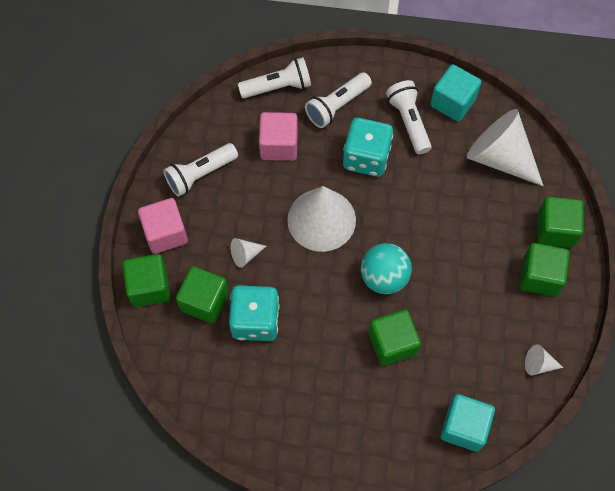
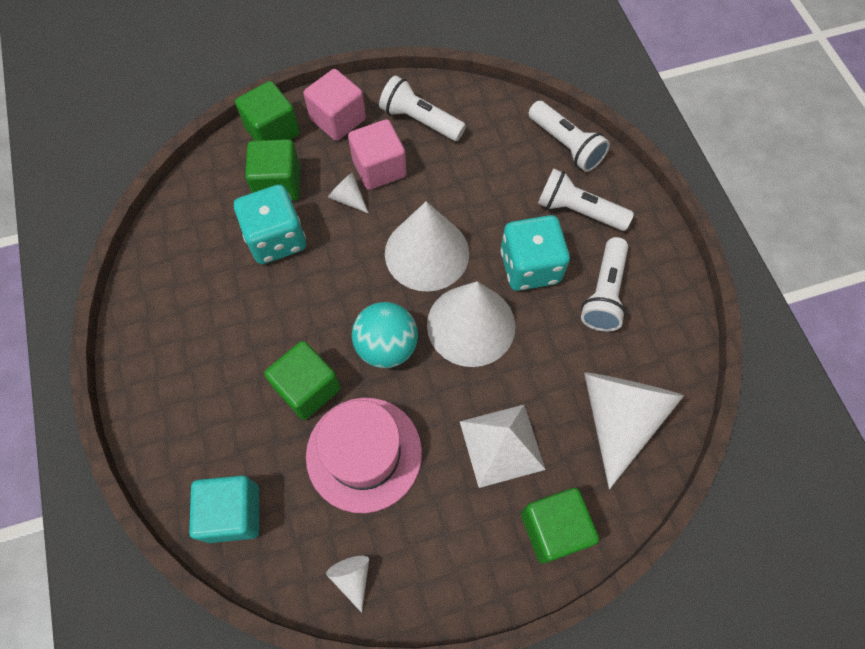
camera: 65 degrees right, 0 degrees up
(279, 145) = (495, 175): pink cube -> pink cube (379, 168)
(393, 215) = (471, 325): none -> white cone
(409, 122) = (604, 293): white flashlight -> white flashlight turned 150 degrees clockwise
(453, 102) = (662, 332): turquoise cube -> none
(457, 324) = (364, 454): none -> pink hat
(488, 235) = (502, 445): none -> white pyramid
(539, 276) = (476, 533): green cube -> none

